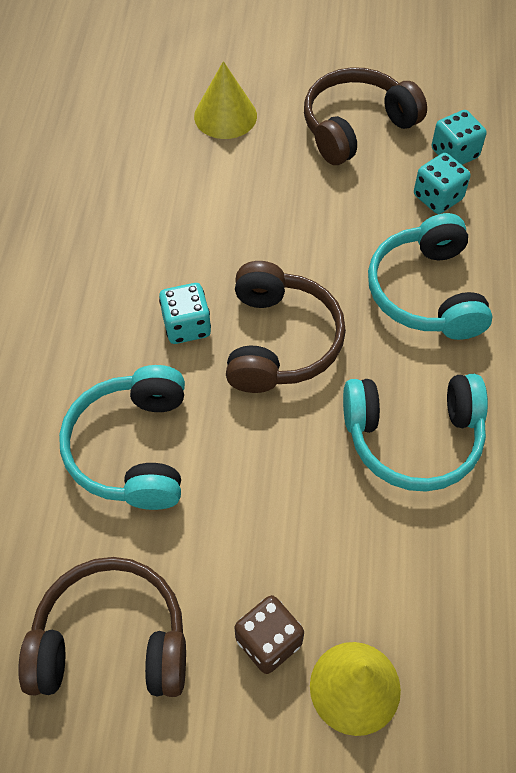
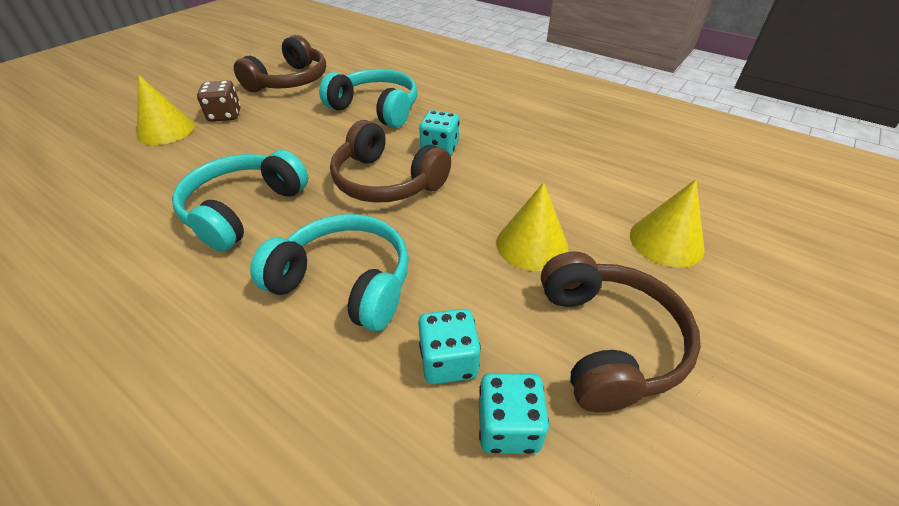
camera: 120 degrees right, 15 degrees down
(291, 193) = (532, 245): none -> yellow cone

